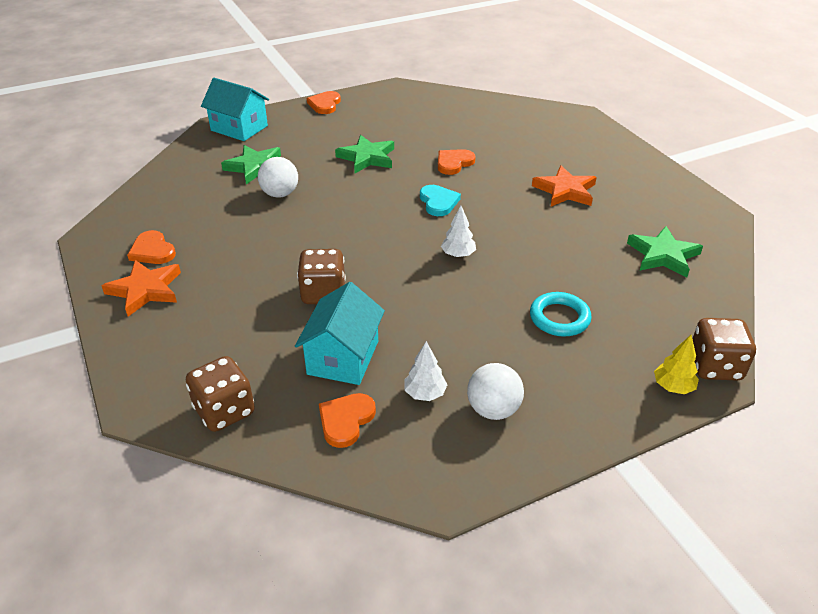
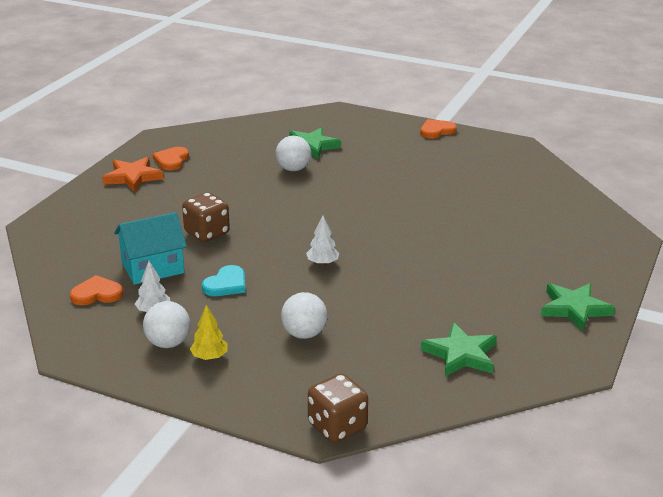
camera: 50 degrees right, 10 degrees down
(225, 411) = (60, 252): brown dice -> none
(239, 128) = (349, 119): turquoise house -> none
(367, 157) = (391, 178): green star -> green star (574, 309)
(438, 202) = (378, 229): turquoise heart -> turquoise heart (226, 284)
(454, 163) = (443, 213): orange heart -> none
(559, 318) = (304, 334): turquoise ring -> white ball
(565, 191) = (486, 275): orange star -> none
(673, 387) = (285, 413): yellow tree -> yellow tree (209, 357)

